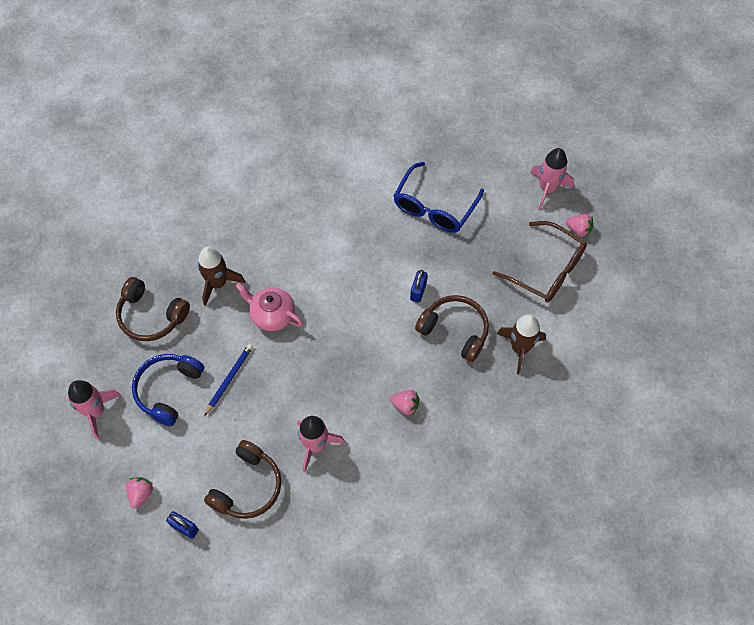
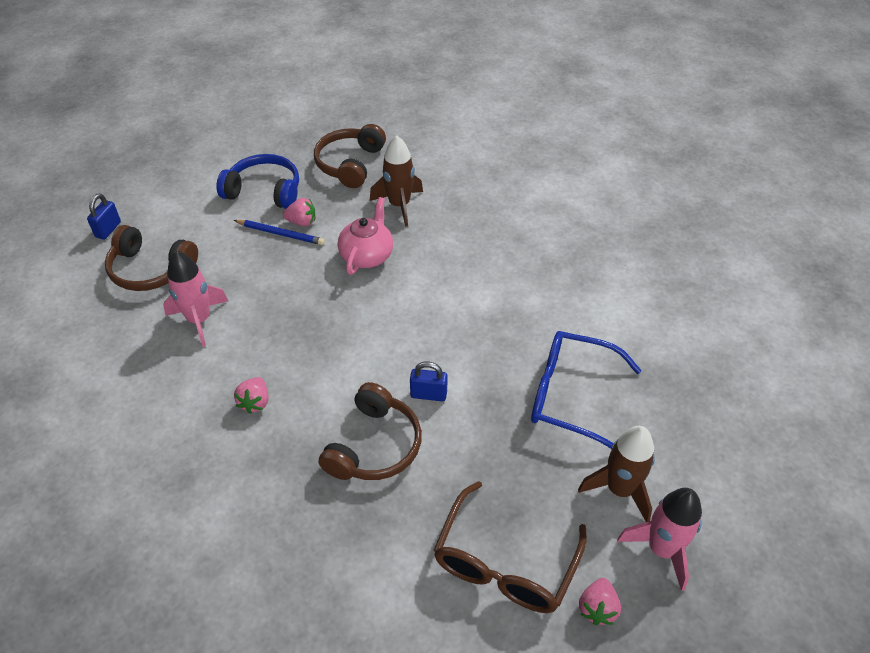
camera: 80 degrees right, 15 degrees down
(96, 411) = (238, 147): pink rocket -> none
(141, 493) = (148, 192): pink strawberry -> pink strawberry (302, 222)
(519, 348) = (356, 536): brown rocket -> brown rocket (620, 489)

